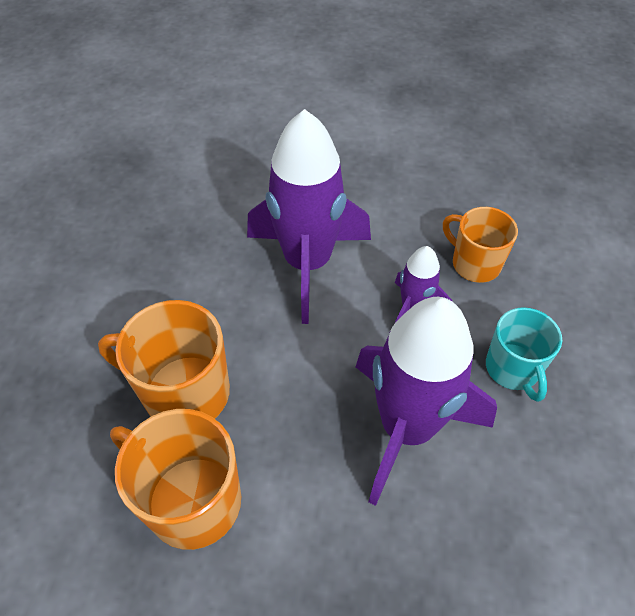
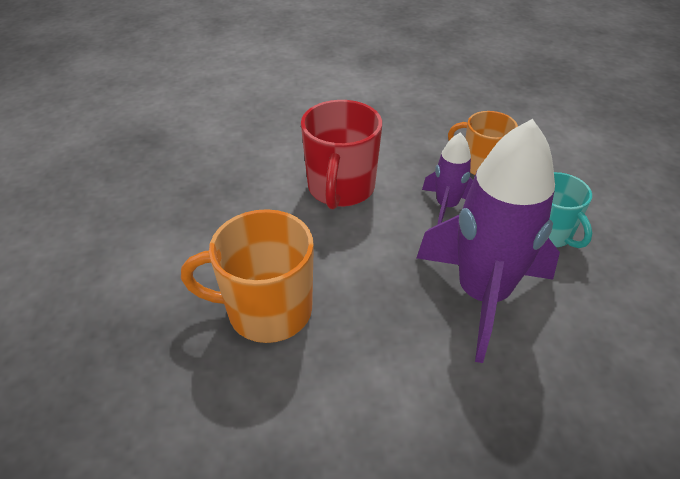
camera: 15 degrees left, 10 degrees down
(191, 500) = (309, 400): orange mug -> none
(307, 263) = (340, 189): purple rocket -> red mug

